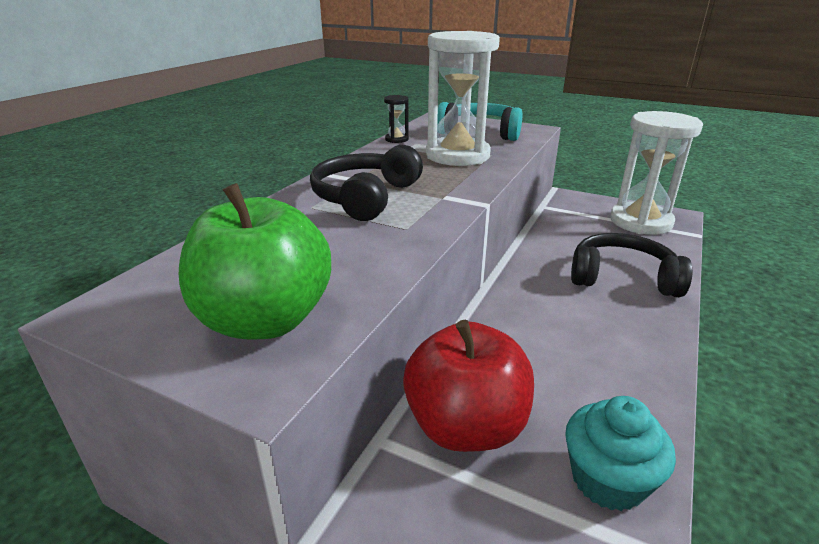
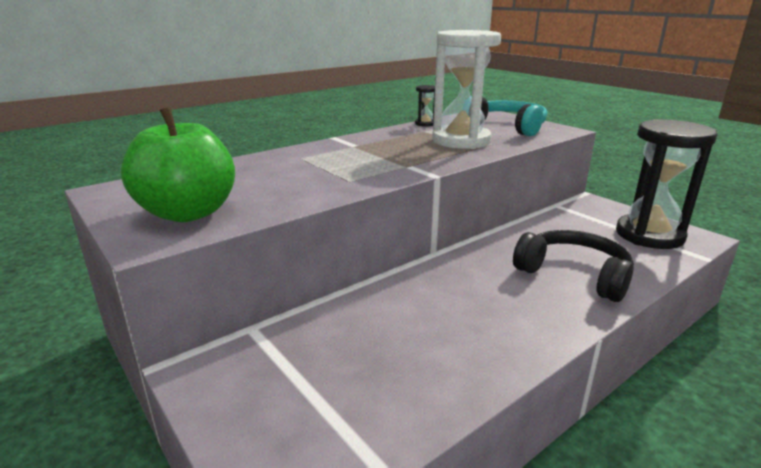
camera: 25 degrees right, 5 degrees down
(366, 197) = (347, 157): black headphones -> none
(466, 426) = (319, 339): red apple -> none
(607, 479) = (391, 407): turquoise cupcake -> none
(640, 222) = (649, 235): white hourglass -> black hourglass

